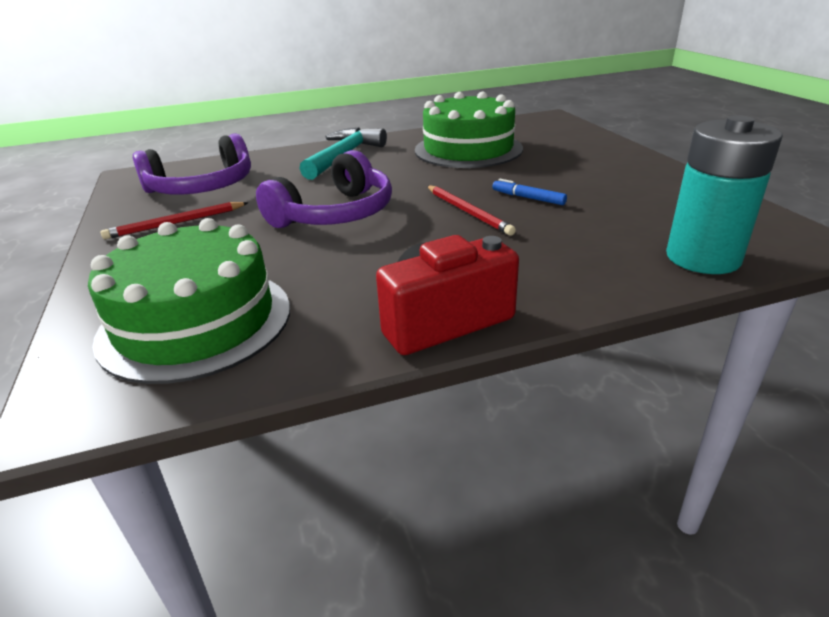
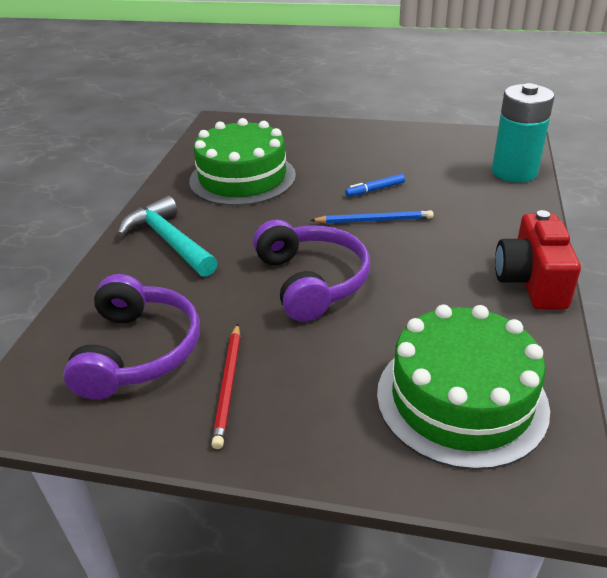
camera: 60 degrees left, 5 degrees up
(468, 212) = (374, 220): red pencil -> blue pencil

